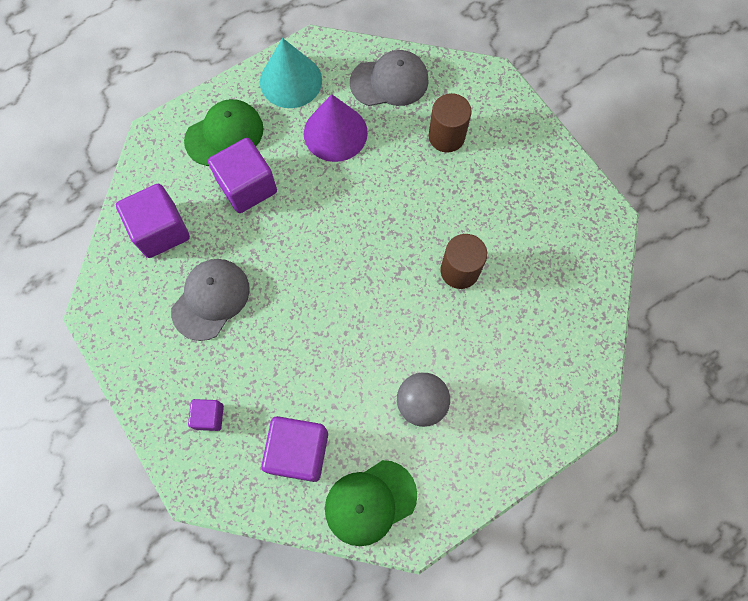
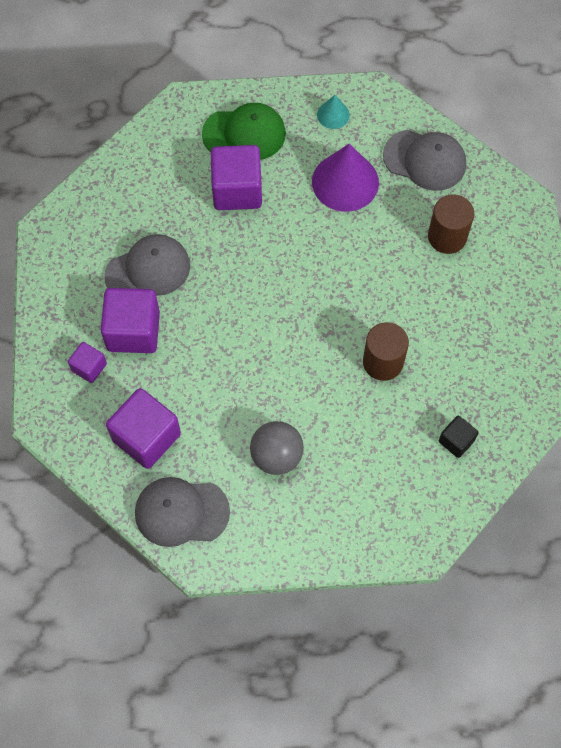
camera: 30 degrees right, 5 degrees down
(161, 231) = (140, 190): purple cube -> purple cube (133, 331)
(291, 81) = (333, 114): turquoise cone -> turquoise cone, size x0.50
(370, 502) = (181, 512): green cap -> grey cap
(559, 305) = (456, 441): none -> black cube

